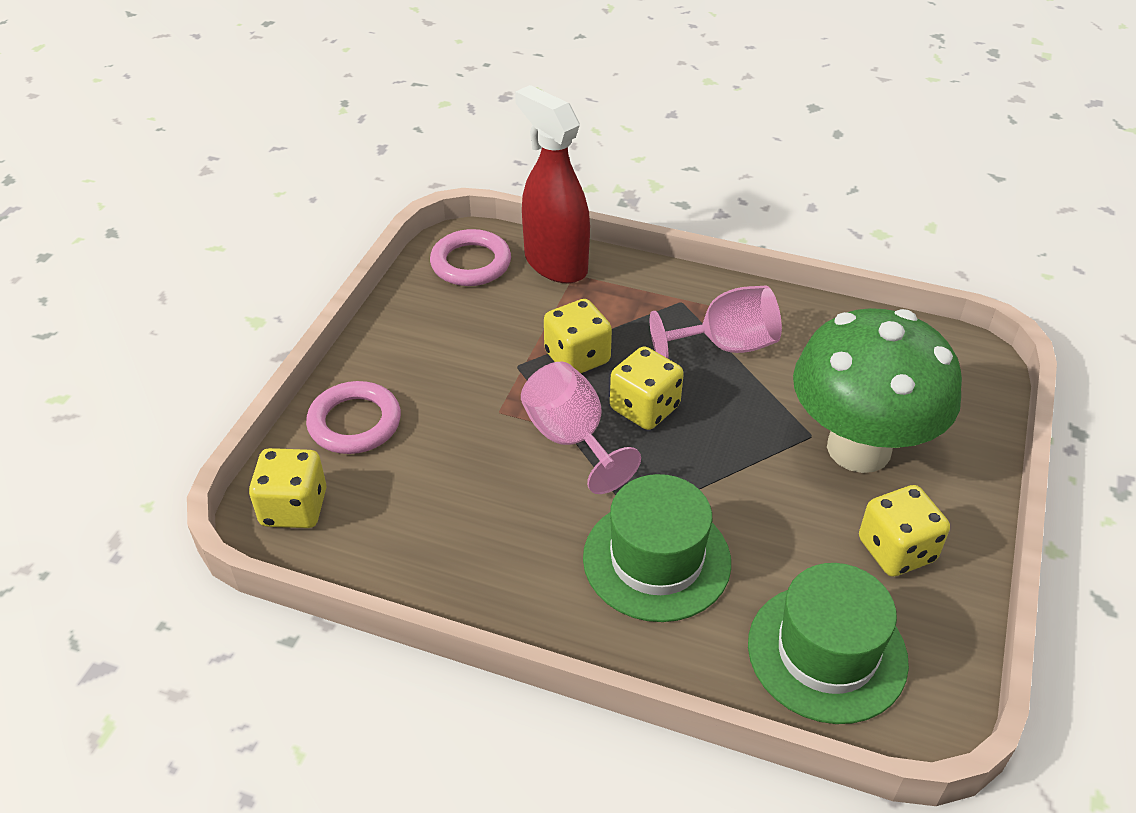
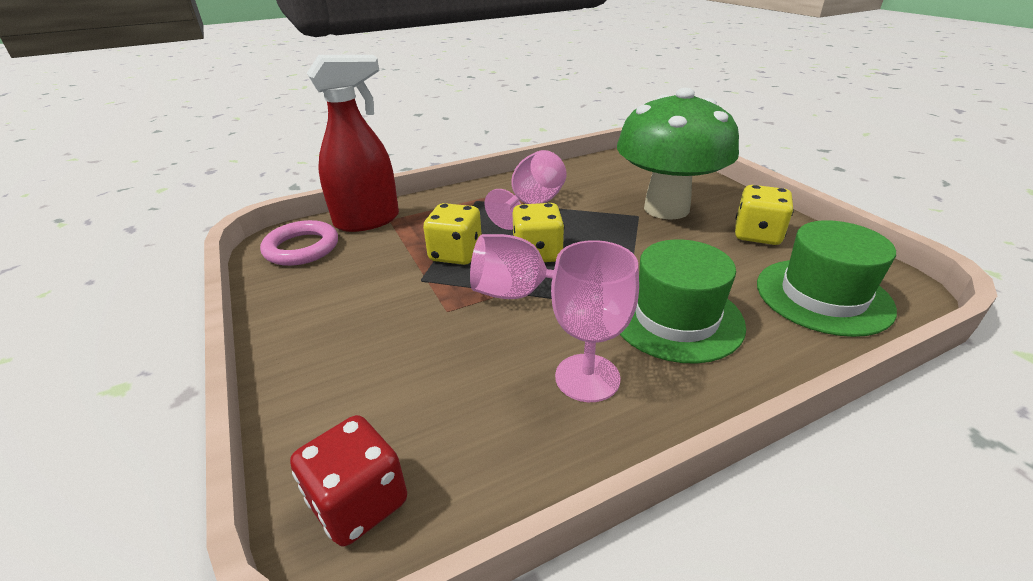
camera: 45 degrees left, 10 degrees down
(294, 508) = (359, 502): yellow dice -> red dice
(355, 423) = (333, 392): pink ring -> none
(515, 546) = (587, 377): none -> pink goblet
(555, 264) = (368, 221): red spray bottle -> red spray bottle turned 150 degrees clockwise

